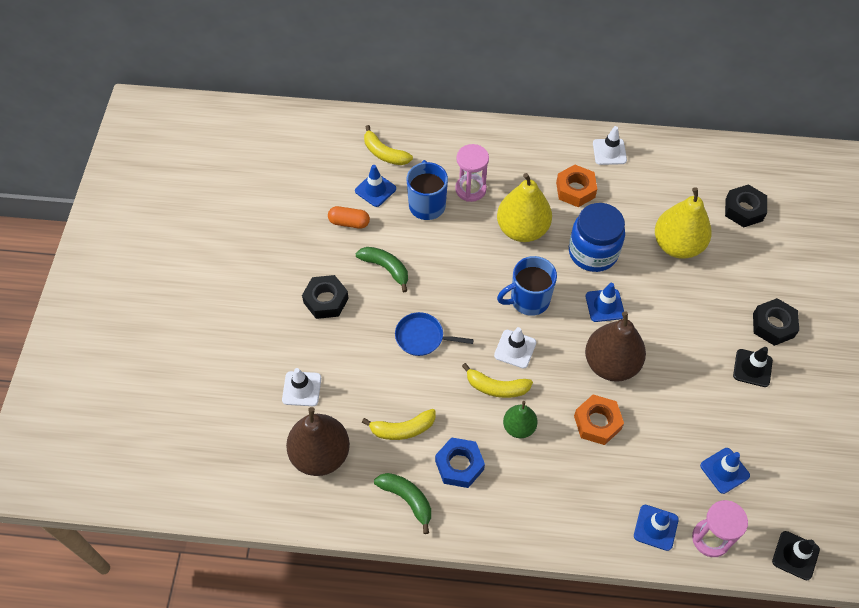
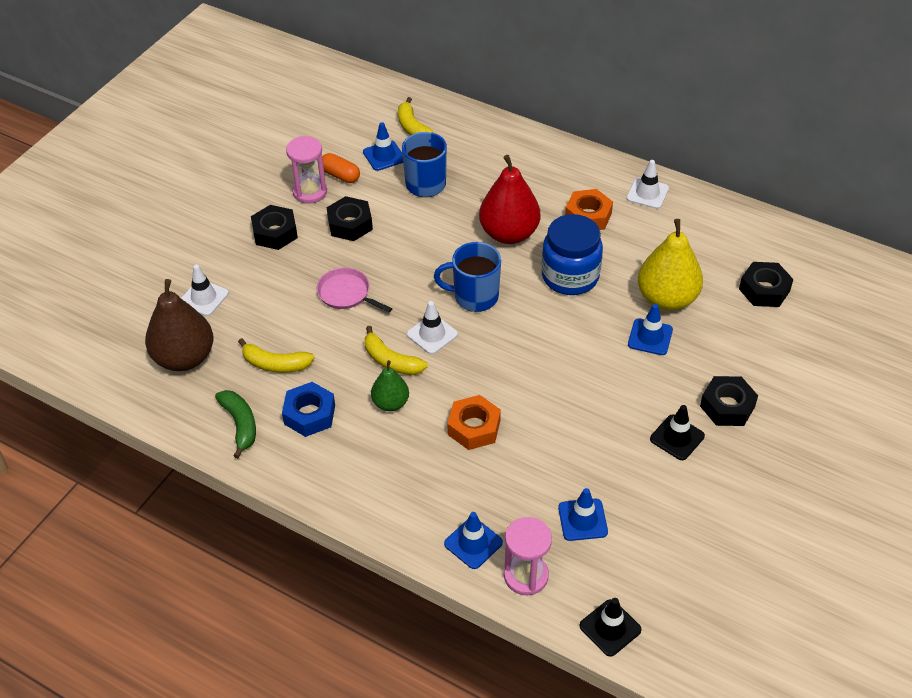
camera: 25 degrees right, 10 degrees down
(386, 268) = (350, 224): green banana -> black nut
(422, 337) = (346, 293): blue pan -> pink pan
(470, 189) = (479, 183): pink hourglass -> pink hourglass (310, 192)
(522, 229) = (509, 233): yellow pear -> red pear
(604, 305) = (551, 327): blue traffic cone -> blue traffic cone (650, 337)
(611, 364) = (523, 381): brown pear -> none

